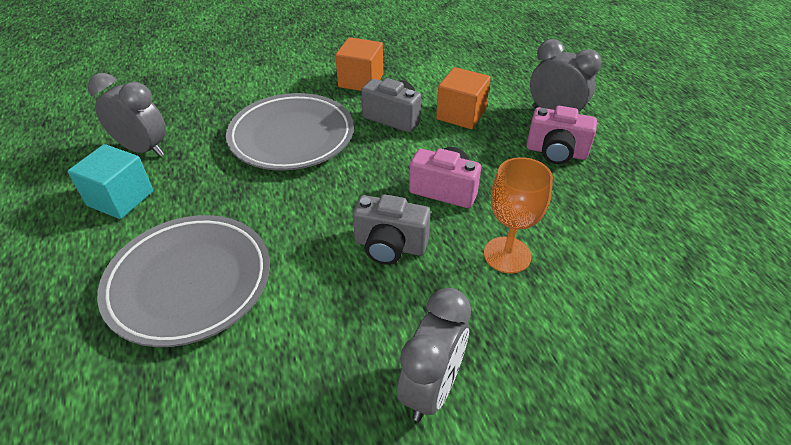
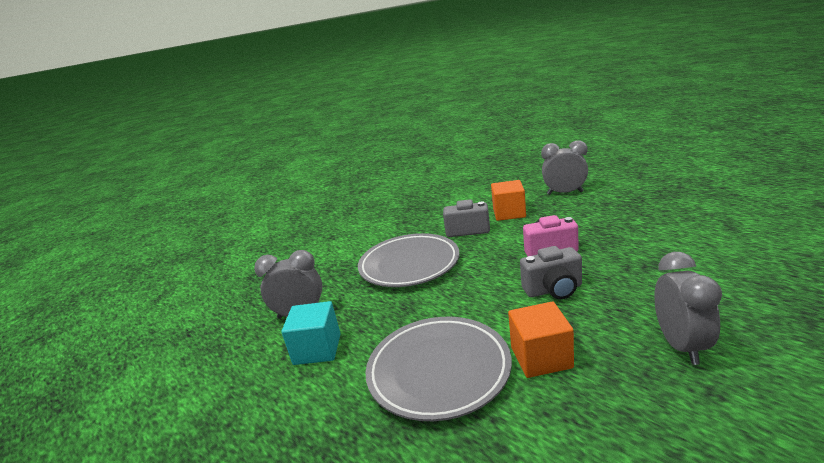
camera: 20 degrees left, 20 degrees down
(361, 81) = (420, 221): orange cube -> orange cube (541, 357)
(507, 255) = (630, 263): orange goblet -> none
(556, 152) = (590, 208): pink camera -> none

